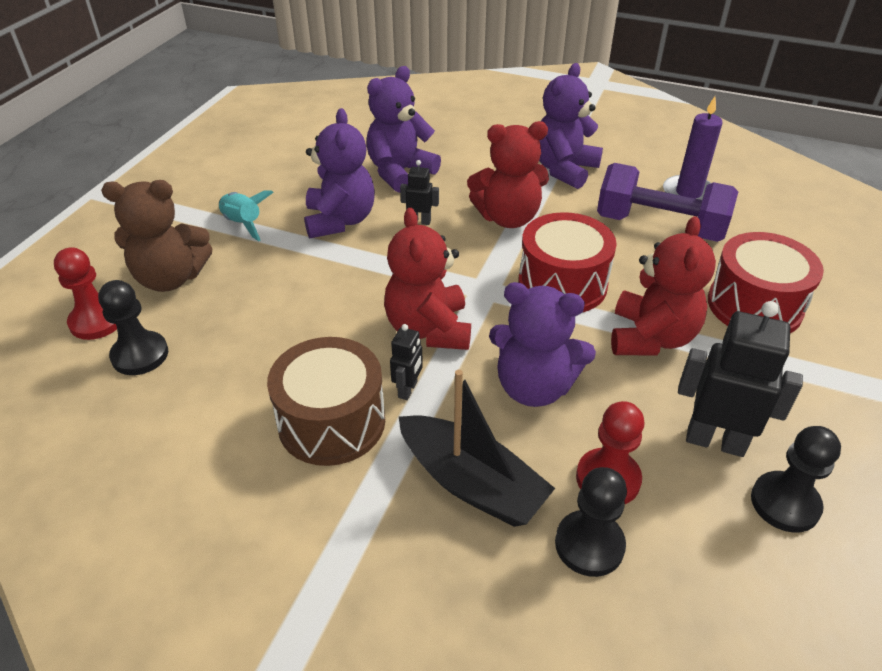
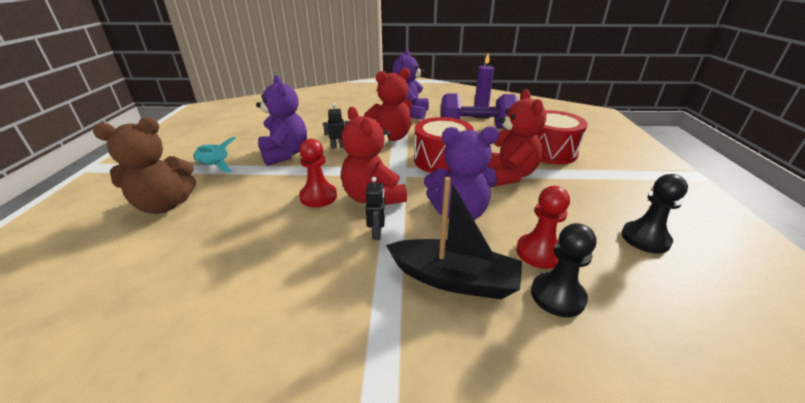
camera: 20 degrees left, 10 degrees down
(97, 321) = (102, 245): red pawn -> red pawn (318, 196)
(140, 355) = (148, 259): black pawn -> none
(332, 422) = (330, 266): brown drum -> none
(400, 172) = (314, 127): purple teddy bear -> none
(715, 441) = (582, 216): black robot -> none

